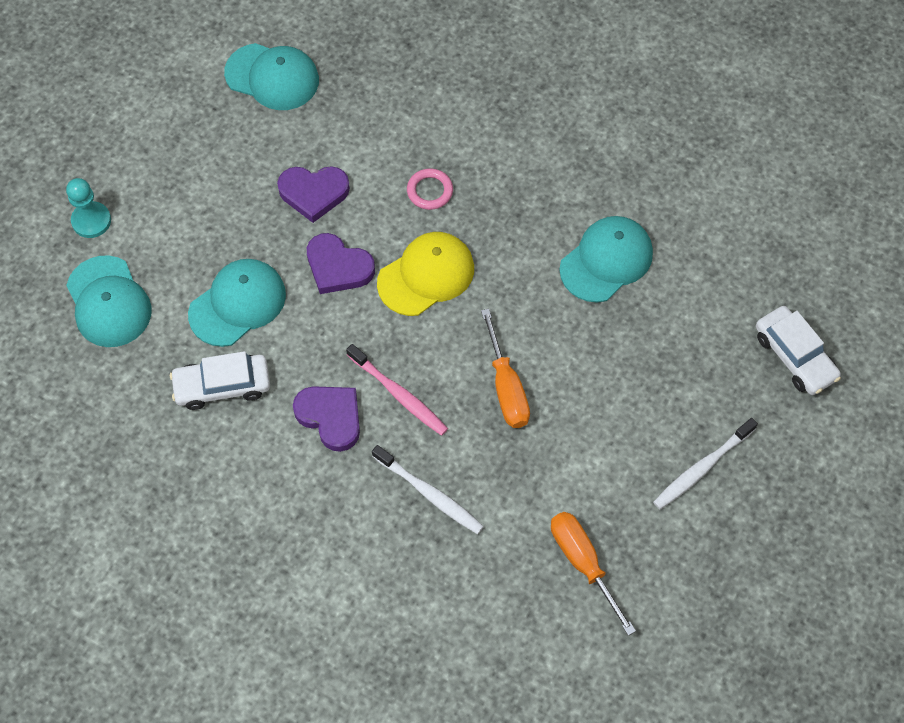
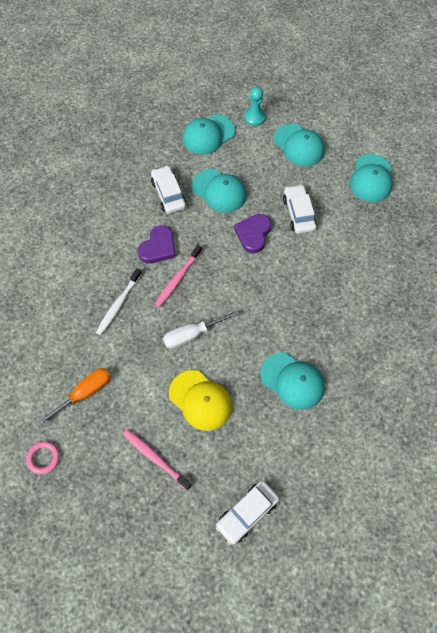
camera: 80 degrees right, 0 degrees up
(175, 165) = (299, 146): none -> turquoise cap
(313, 193) = (299, 213): purple heart -> white car
(426, 275) = (258, 280): yellow cap -> yellow cap (200, 400)
(430, 191) = (316, 272): pink ring -> pink ring (43, 458)
(506, 386) = (192, 334): orange screwdriver -> white screwdriver
(701, 468) = (155, 458): white toothbrush -> pink toothbrush

